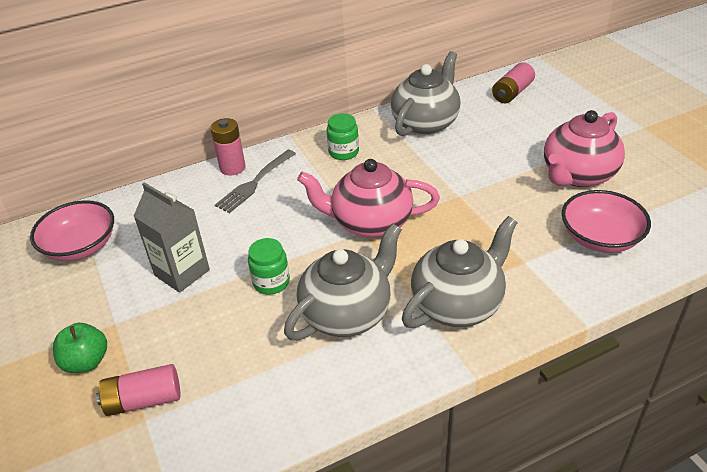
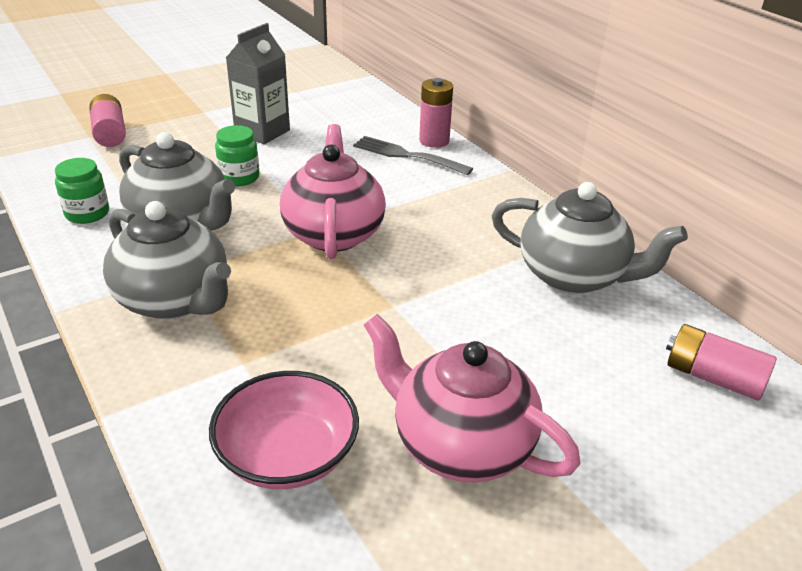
camera: 80 degrees right, 5 degrees down
(81, 246) = (305, 85): pink bowl -> none
(86, 362) = (162, 106): green apple -> none
(343, 152) = (480, 209): green jar -> green jar (87, 213)

